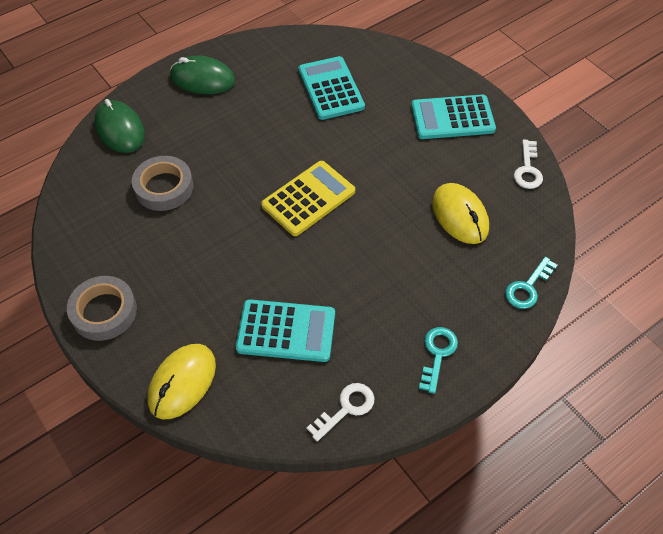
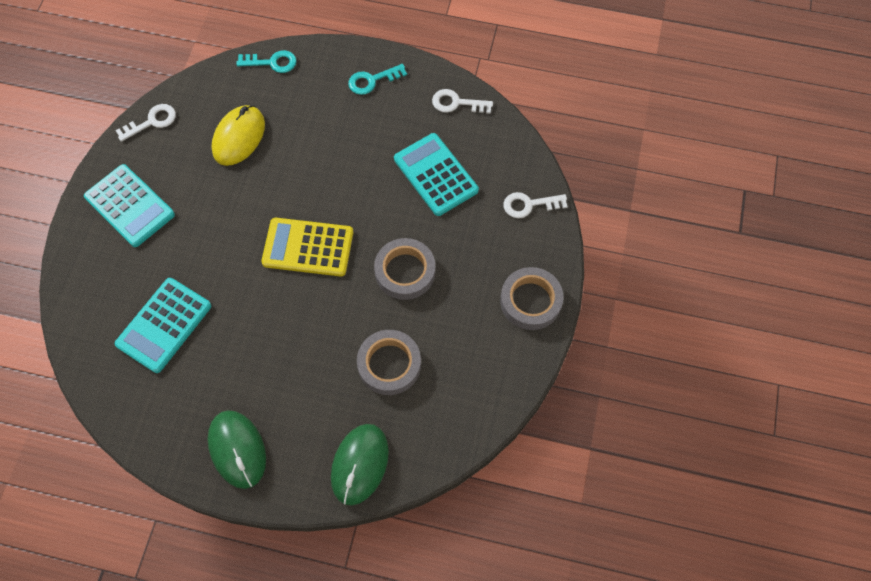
camera: 130 degrees left, 10 degrees up
(182, 382) = (529, 205): yellow mouse -> white key
(222, 245) = (405, 271): none -> grey tape

